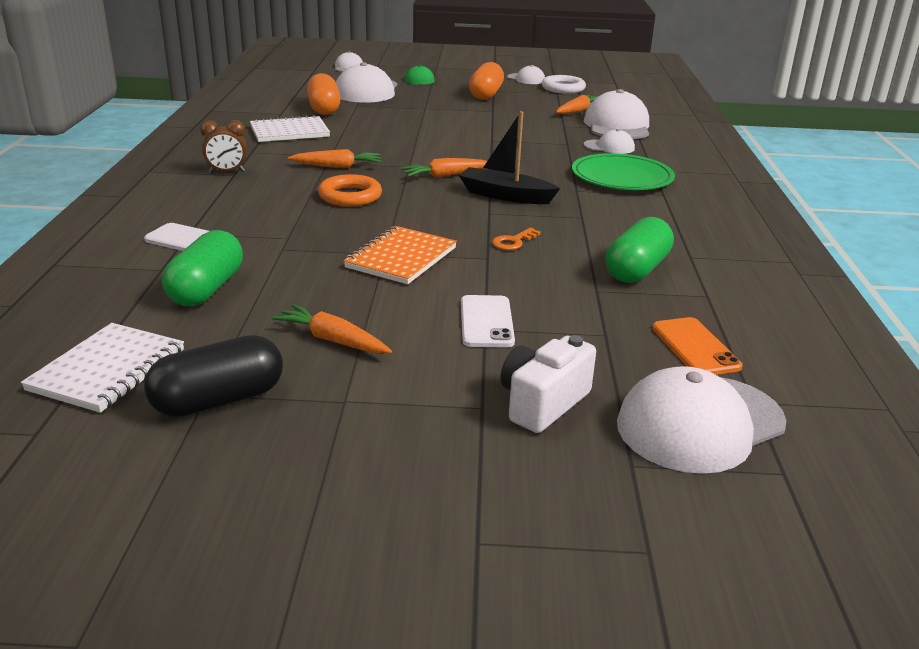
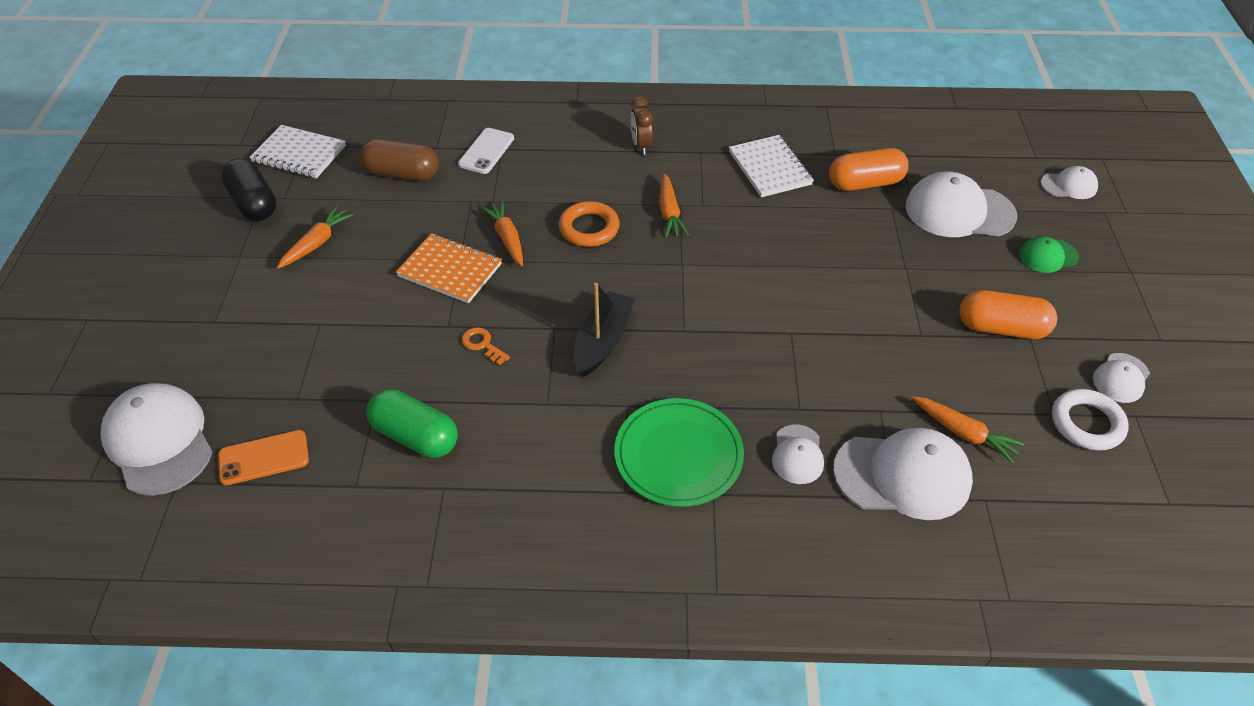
camera: 90 degrees right, 20 degrees up
(206, 289) = (402, 174): green capsule -> brown capsule
(445, 175) = (656, 293): orange carrot -> orange carrot (507, 238)
(486, 322) = (329, 324): white phone -> none
(542, 403) = (209, 353): white camera -> none

